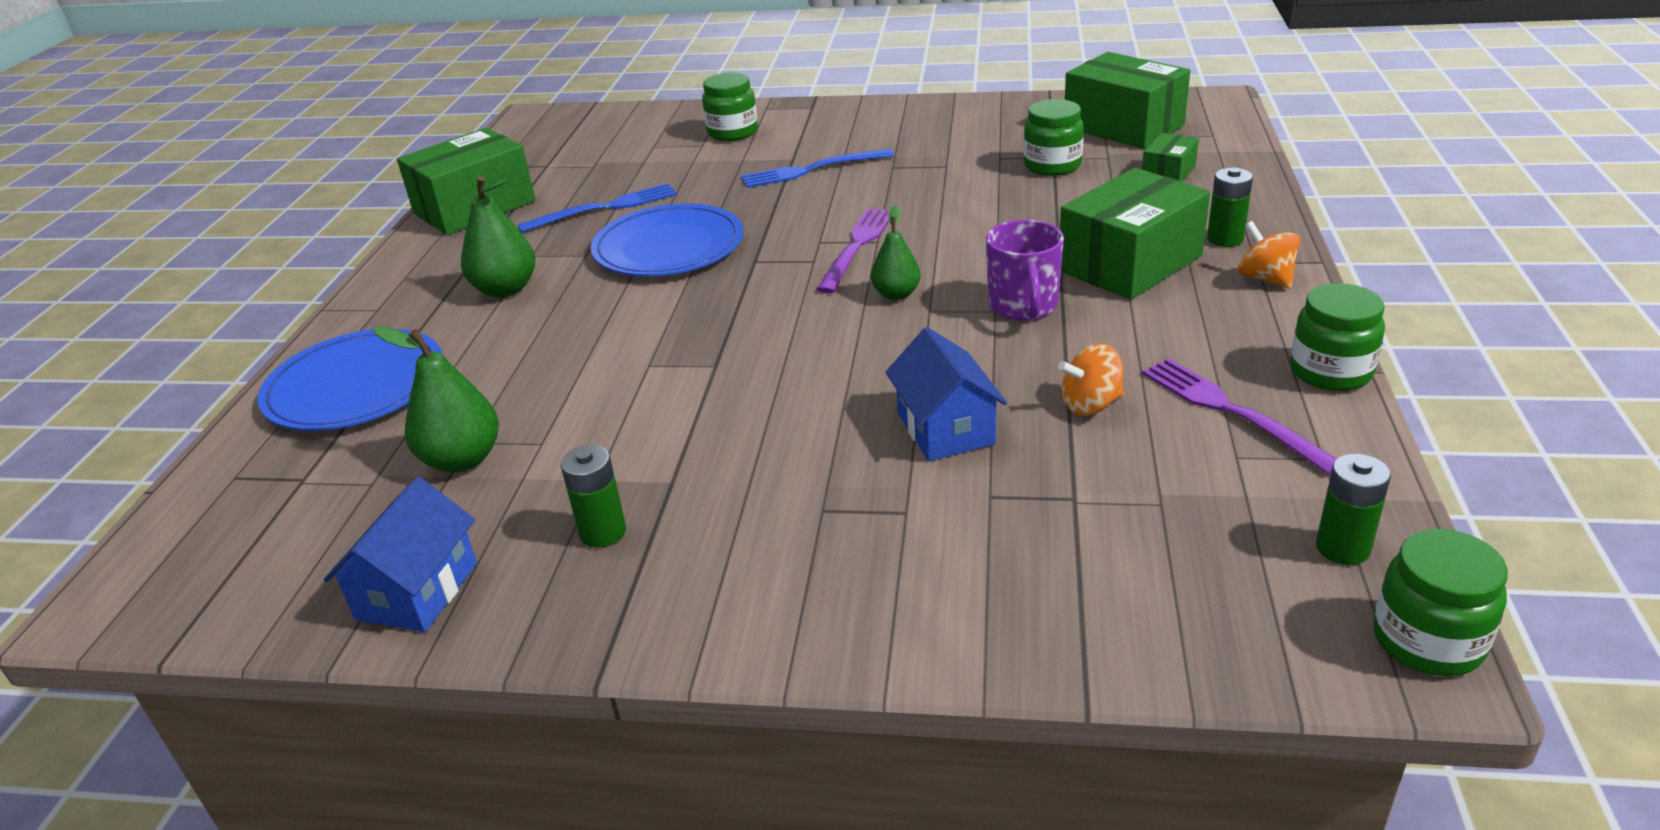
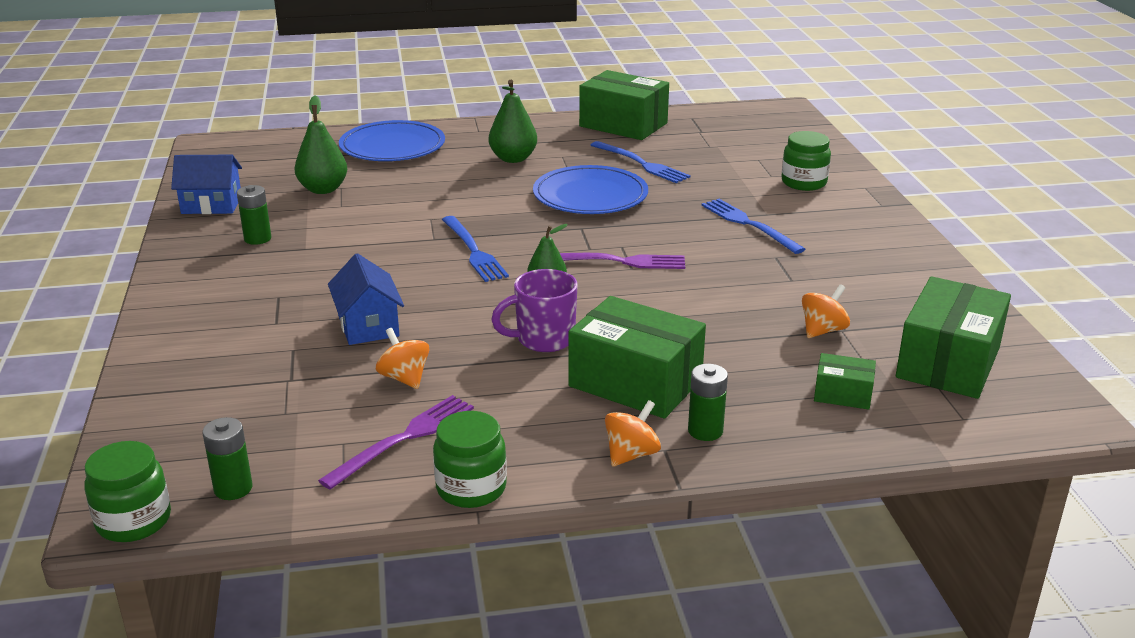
camera: 70 degrees right, 5 degrees down
(773, 337) = (473, 251): none -> blue fork
(945, 428) = (368, 325): blue house -> blue house turned 75 degrees counterclockwise
(1052, 165) = (822, 330): green jar -> orange spinning top

